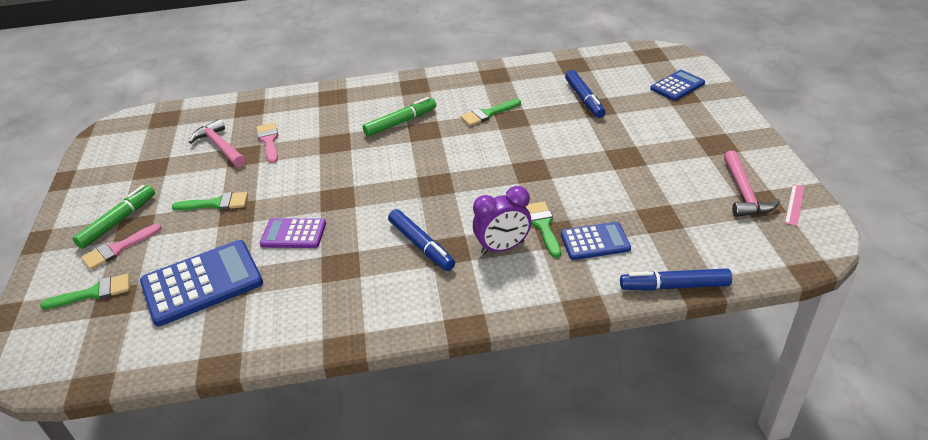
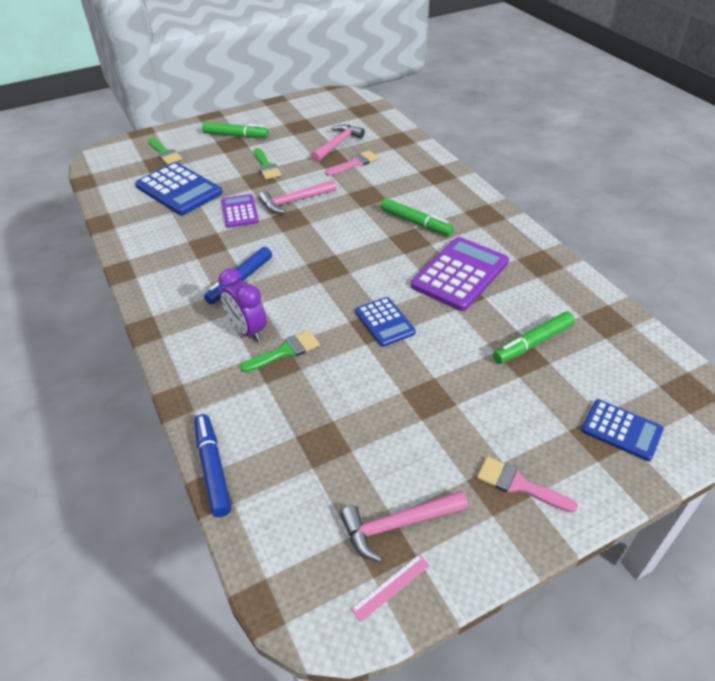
camera: 70 degrees right, 5 degrees up
(117, 249) = (208, 146): pink brush -> pink brush (518, 485)
(306, 191) = (295, 201): none -> pink hammer
(487, 114) = (460, 274): green brush -> purple calculator
(584, 99) = (533, 343): blue marker -> green marker
(595, 241) = (270, 394): blue calculator -> blue calculator (384, 322)
(794, 204) = (391, 587): pink ruler -> pink ruler turned 45 degrees counterclockwise

